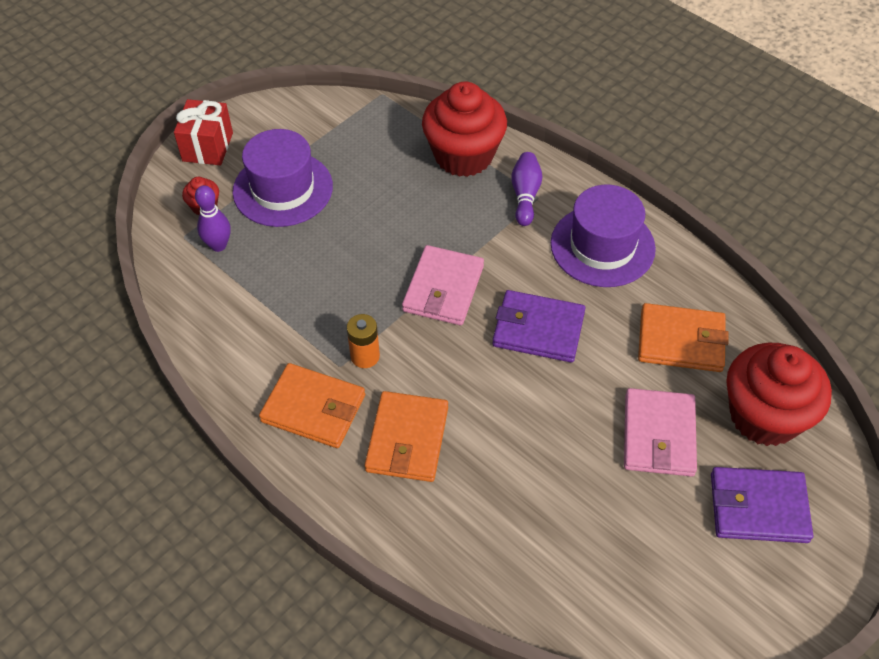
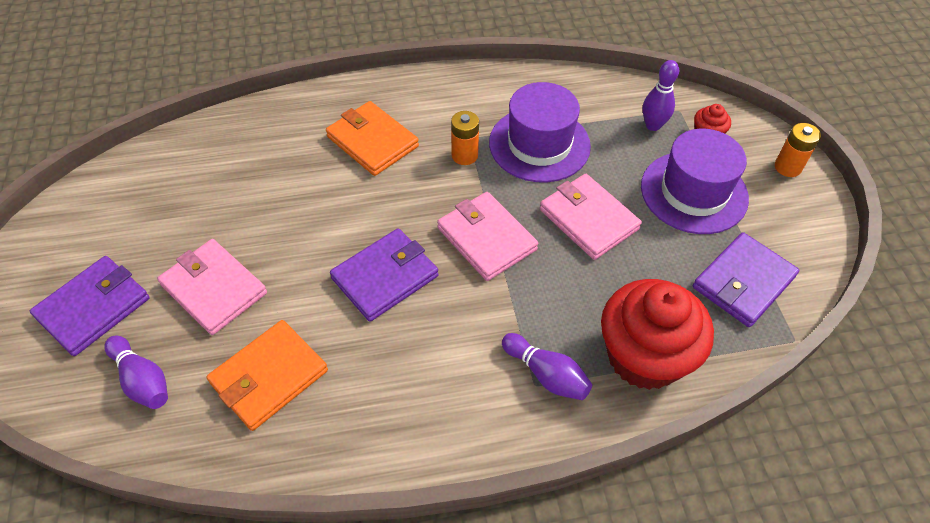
camera: 125 degrees right, 0 degrees up
(207, 147) = (787, 167): red gift -> orange battery
(313, 408) = (446, 108): orange wallet -> none
(353, 132) = (743, 282): none -> purple wallet
(367, 237) = (588, 219): none -> pink wallet
(602, 246) = (426, 396): purple hat -> purple hat (539, 144)
(764, 416) = (142, 380): red cupcake -> purple bowling pin

